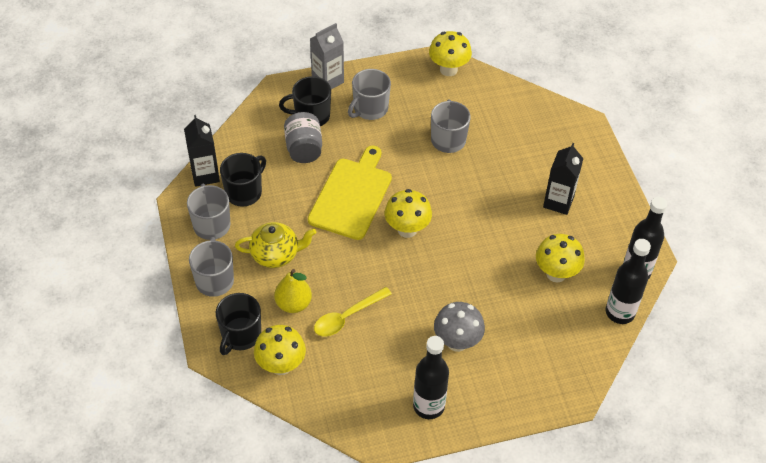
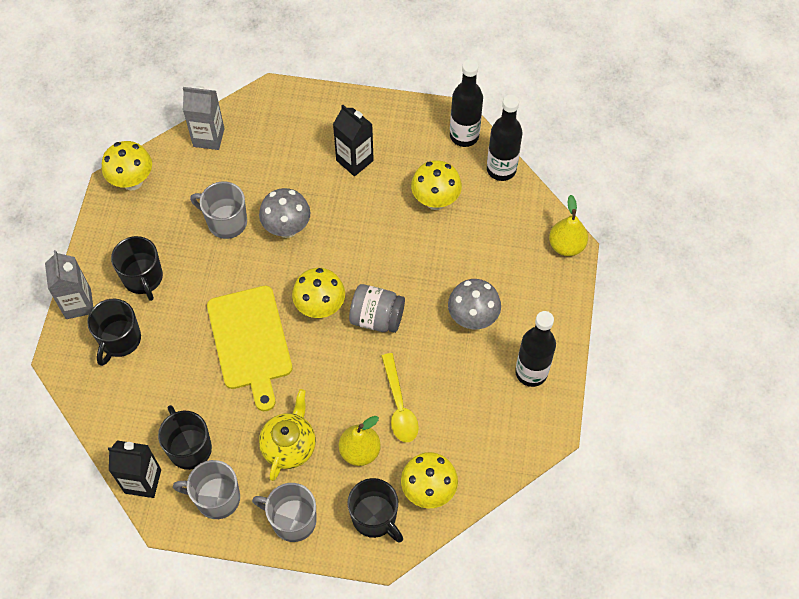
camera: 65 degrees left, 10 degrees up
(304, 149) = (162, 365): grey jar -> grey jar (377, 318)
(352, 195) = (250, 342): yellow cutting board -> yellow cutting board turned 150 degrees counterclockwise
(370, 109) = (143, 278): grey mug -> black mug
(466, 180) = (287, 228): none -> grey mushroom
(517, 99) = (208, 137): none -> grey carton
(573, 392) = (566, 245): none -> yellow pear

